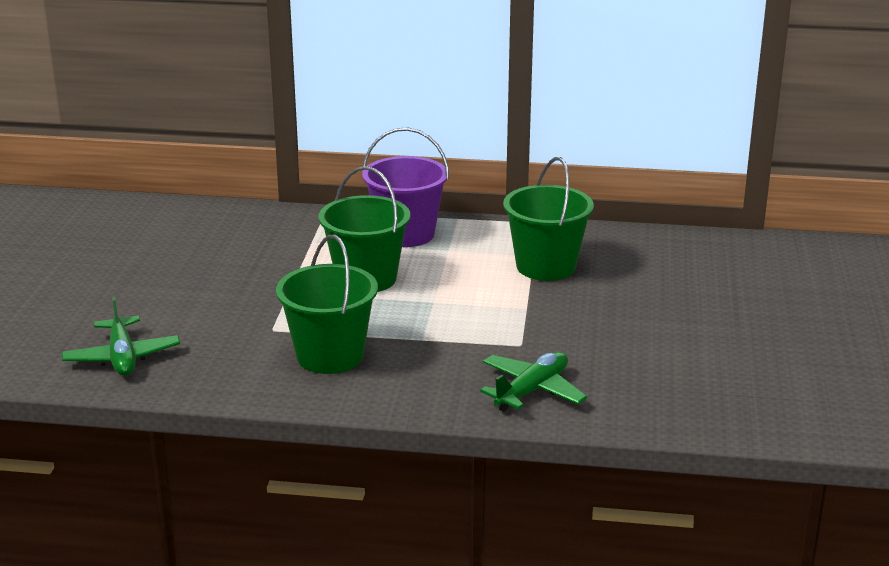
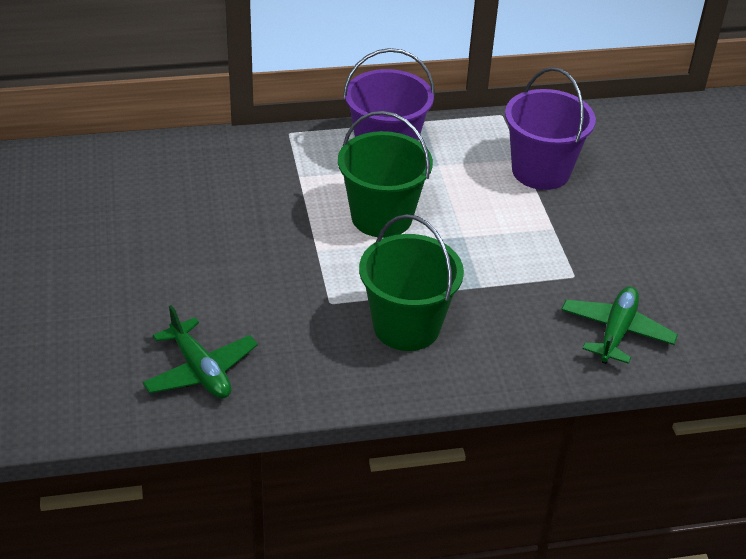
camera: 20 degrees left, 15 degrees up
(546, 266) = (541, 171): green bucket -> purple bucket

